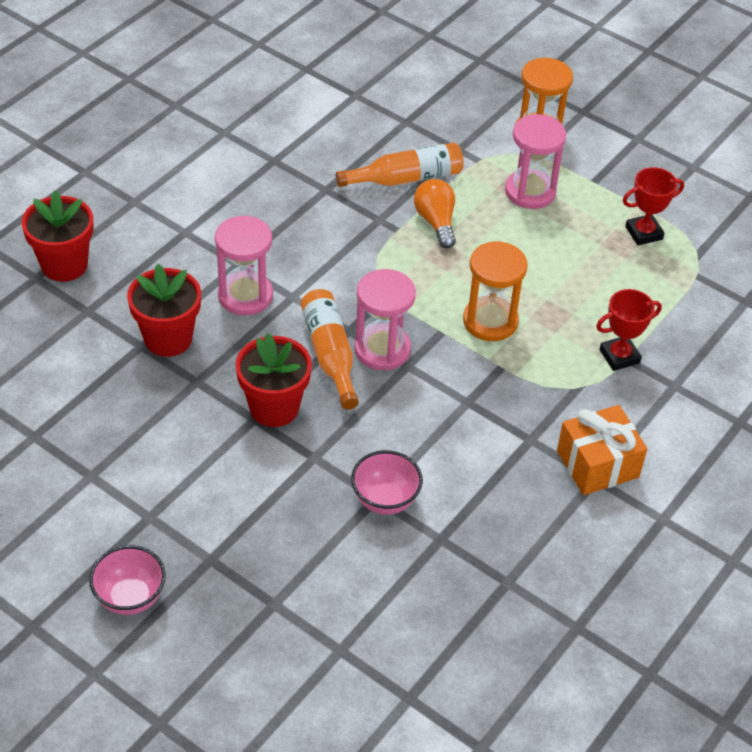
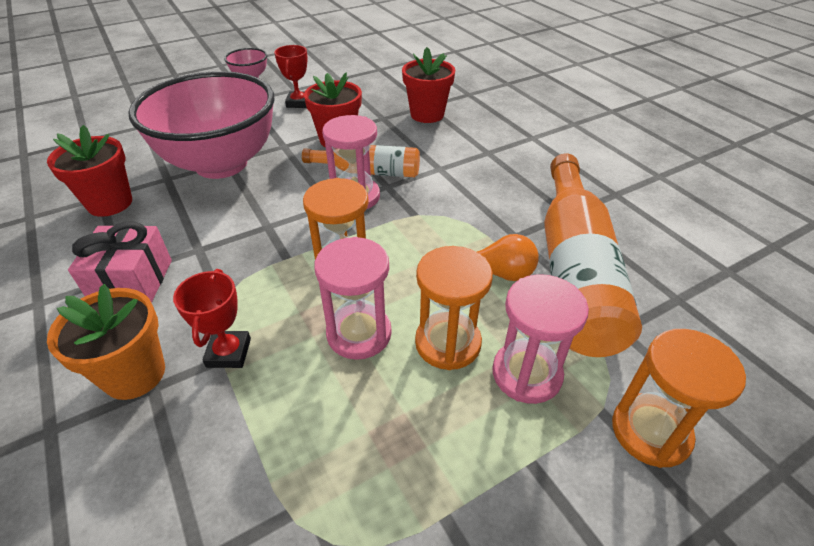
camera: 115 degrees right, 5 degrees down
(64, 265) = (514, 92): red flower pot -> red flower pot (110, 203)
(245, 296) = (451, 149): pink hourglass -> pink hourglass (359, 333)
(385, 500) = (221, 164): pink bowl -> pink bowl, size x2.44
(406, 178) = (574, 270): orange bottle -> orange bottle, size x1.80
(529, 236) = (448, 343): none -> orange hourglass
(597, 464) = (132, 281): orange gift -> pink gift
(644, 233) = (402, 480): red trophy -> red trophy (298, 103)
(673, 402) = (134, 374): none -> orange flower pot

